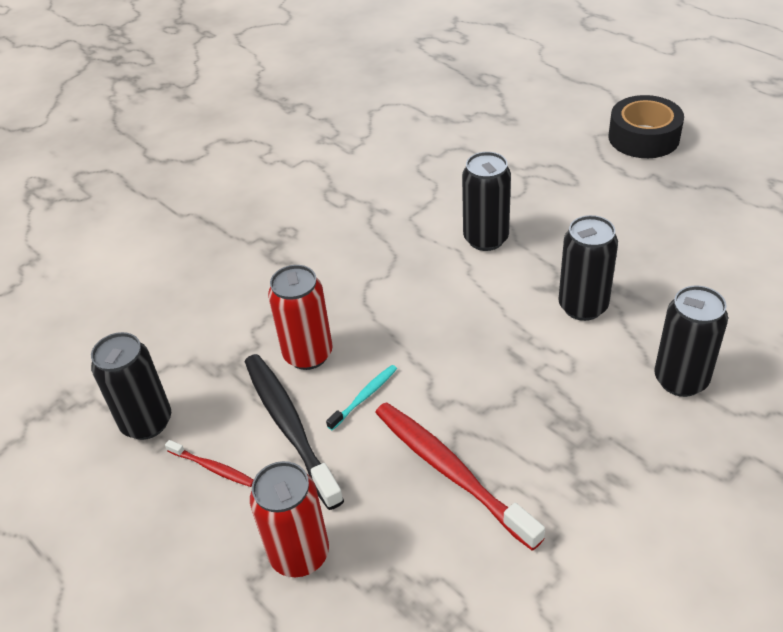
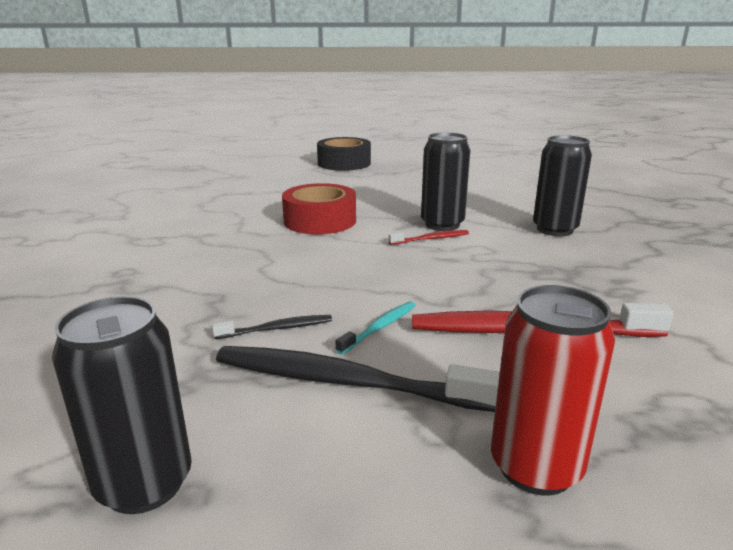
camera: 50 degrees left, 20 degrees down
(212, 468) = (312, 466): red toothbrush -> red toothbrush (431, 239)
(308, 354) = (277, 329): red can -> black toothbrush
(364, 397) = (380, 327): turquoise toothbrush -> turquoise toothbrush turned 45 degrees clockwise
(486, 239) = (320, 221): black can -> red tape

